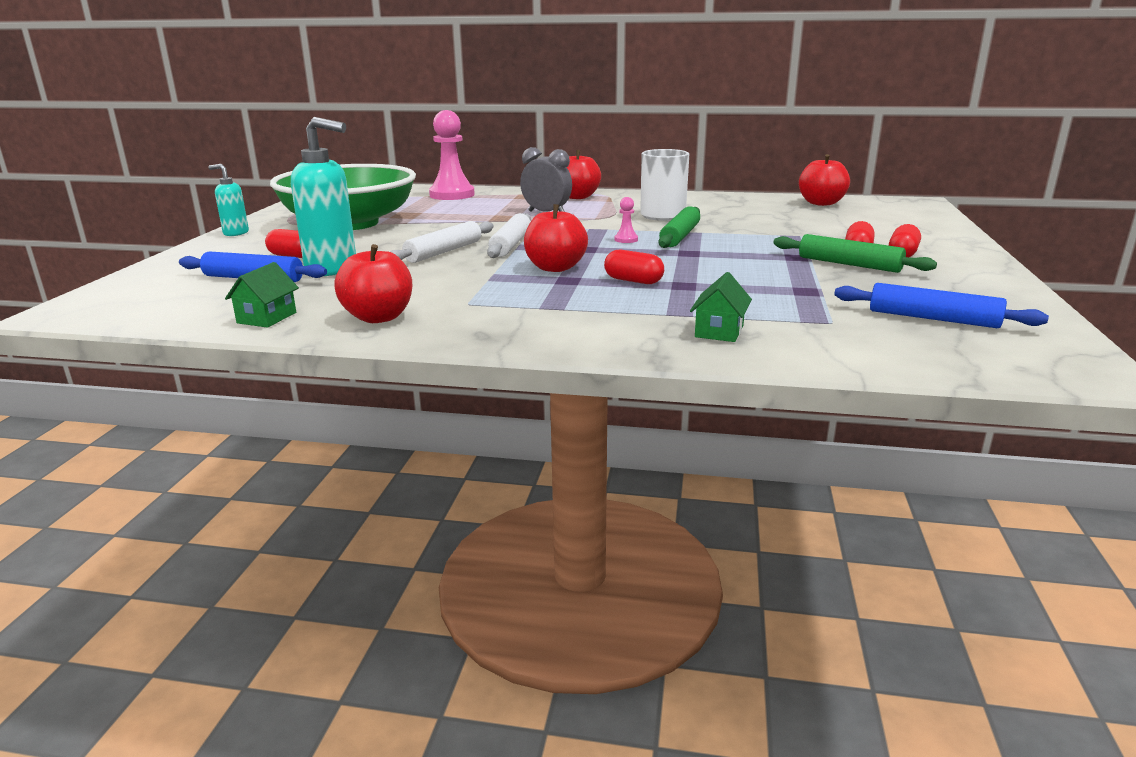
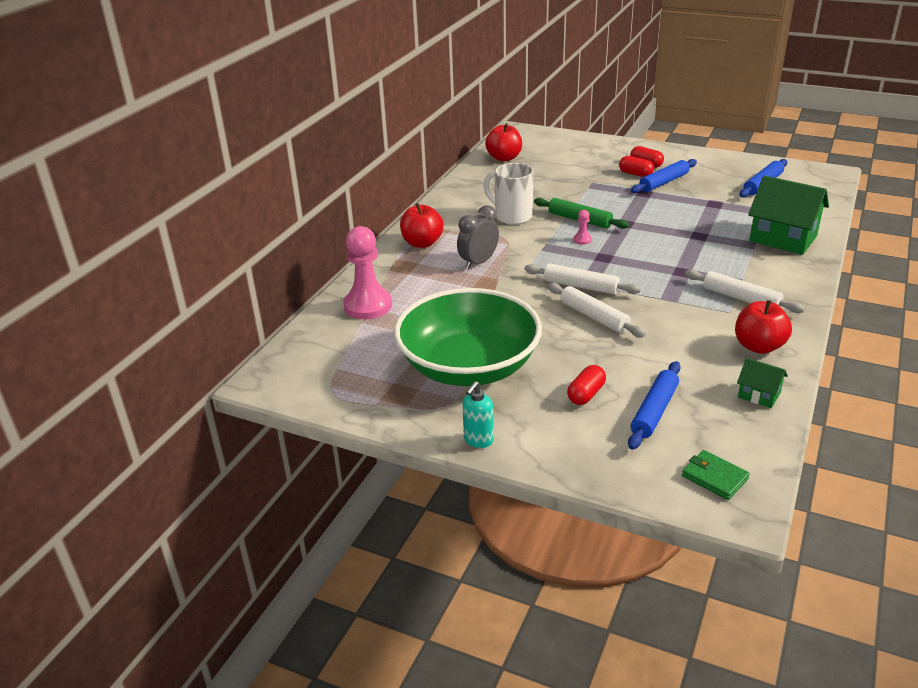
camera: 75 degrees left, 10 degrees up
(126, 302) = (714, 477): none -> green wallet
(332, 269) = (633, 370): turquoise soap dispenser -> none
(505, 308) = (741, 298): none -> white rolling pin
(555, 268) = (651, 273): red apple -> none
(633, 281) = (687, 250): red capsule -> none
(719, 331) = (783, 238): green house -> green house, size x2.03
(849, 264) = (664, 182): green rolling pin -> blue rolling pin

